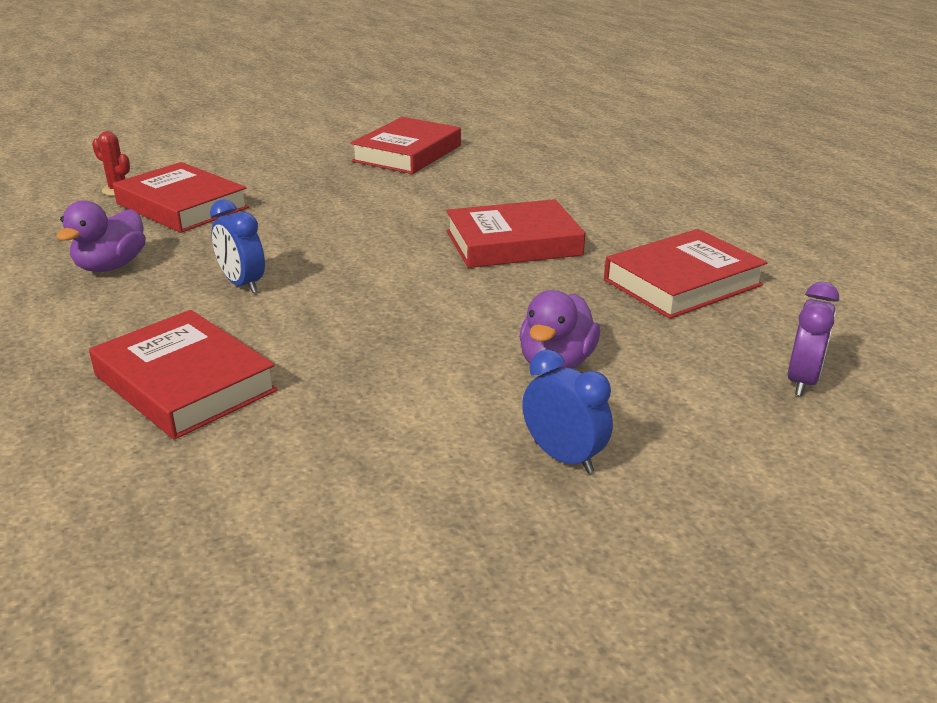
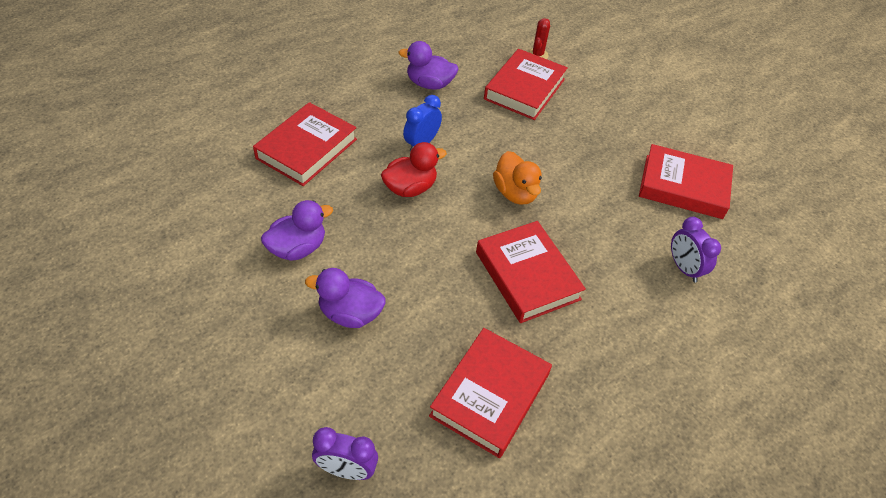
camera: 75 degrees right, 20 degrees up
(330, 300) = (410, 188): none -> red duck
(376, 234) = (515, 193): none -> orange duck
(417, 402) = (298, 248): none -> purple duck
(520, 170) = (683, 268): none -> purple clock
(563, 457) = (246, 323): blue clock -> none
(683, 282) = (490, 395): red book -> red book turned 75 degrees clockwise

